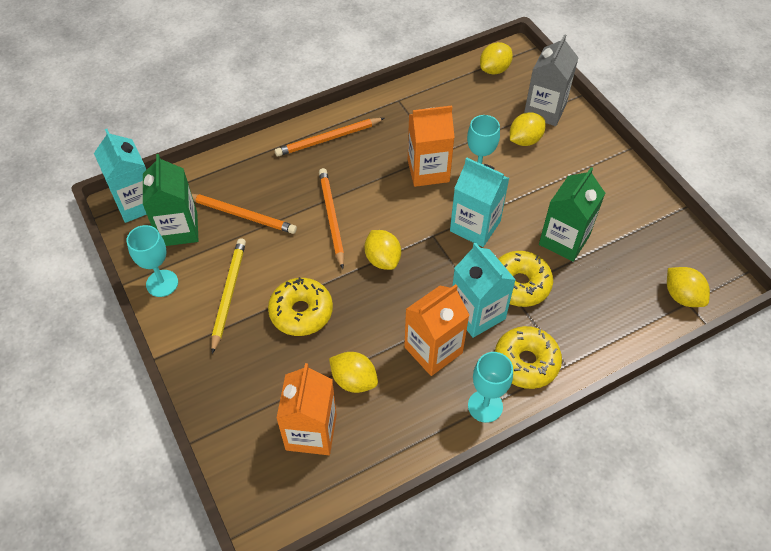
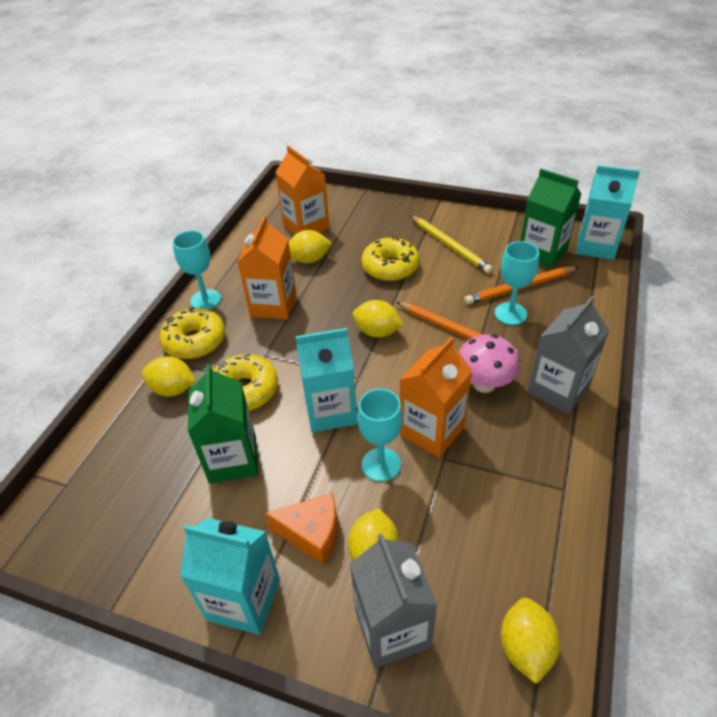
camera: 140 degrees right, 10 degrees down
(162, 283) = (497, 225): turquoise goblet -> turquoise goblet (510, 314)
(328, 139) = (558, 390): orange pencil -> grey carton
(363, 173) = (484, 384): none -> pink mushroom
(477, 313) = (262, 347): turquoise carton -> turquoise carton (244, 599)
(549, 169) = (312, 533): none -> orange cheese
(682, 296) = (73, 487): yellow lemon -> yellow lemon (173, 389)

